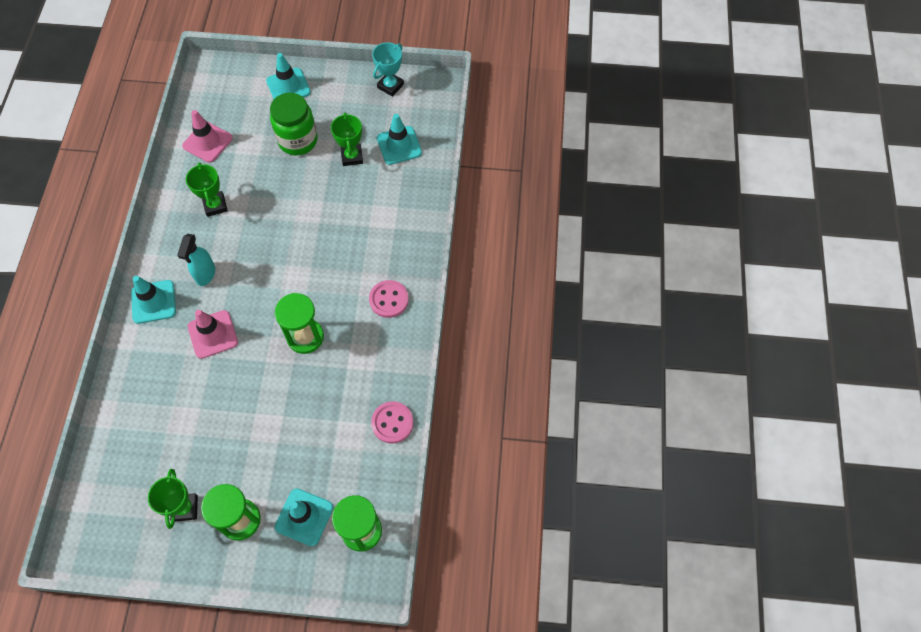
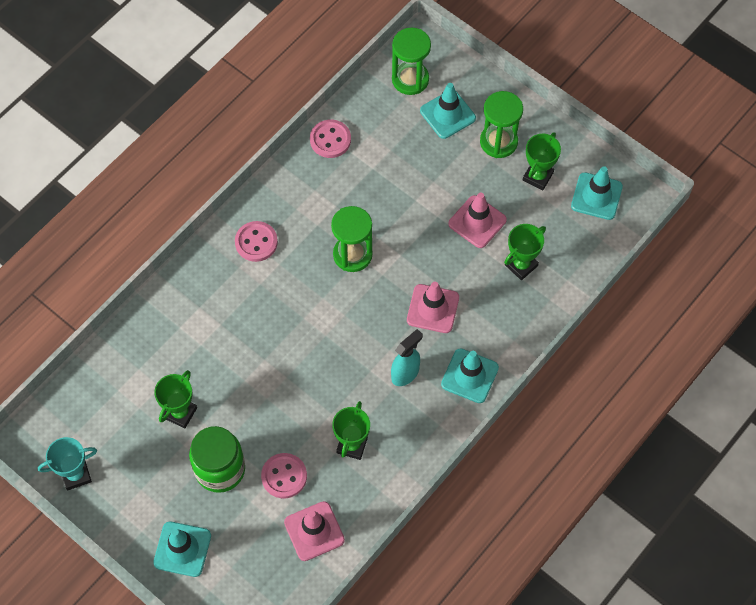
camera: 145 degrees left, 0 degrees up
(158, 415) = (521, 265): none -> green trophy
(217, 430) = (477, 222): none -> pink traffic cone
(251, 161) = (284, 476): none -> pink button
(399, 145) = (124, 394): turquoise traffic cone -> turquoise traffic cone (596, 196)

